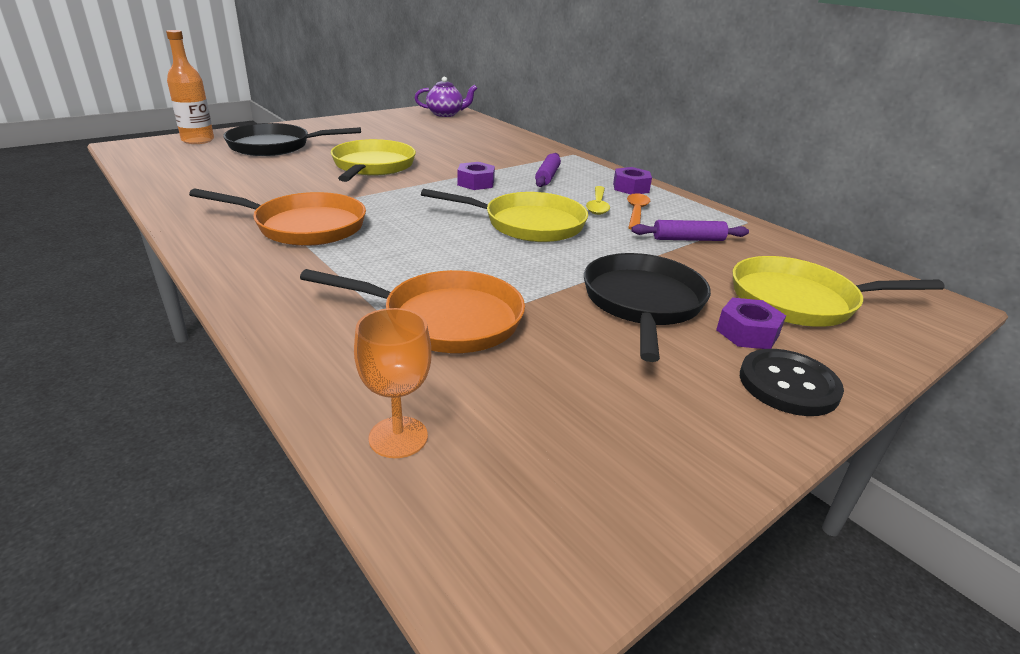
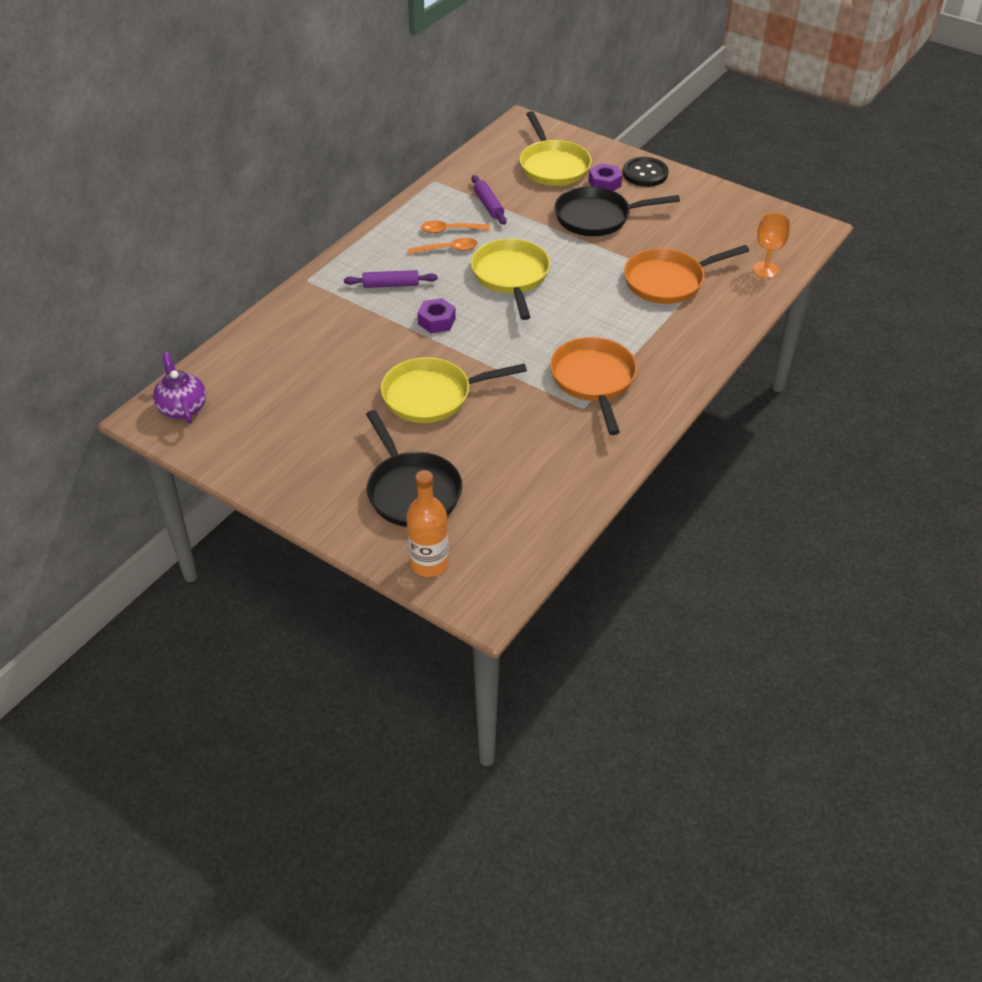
camera: 105 degrees left, 15 degrees up
(444, 319) = (668, 281): orange pan -> orange pan turned 105 degrees counterclockwise
(597, 205) = (448, 249): yellow spoon -> orange spoon
(630, 188) = (392, 237): purple nut -> none

